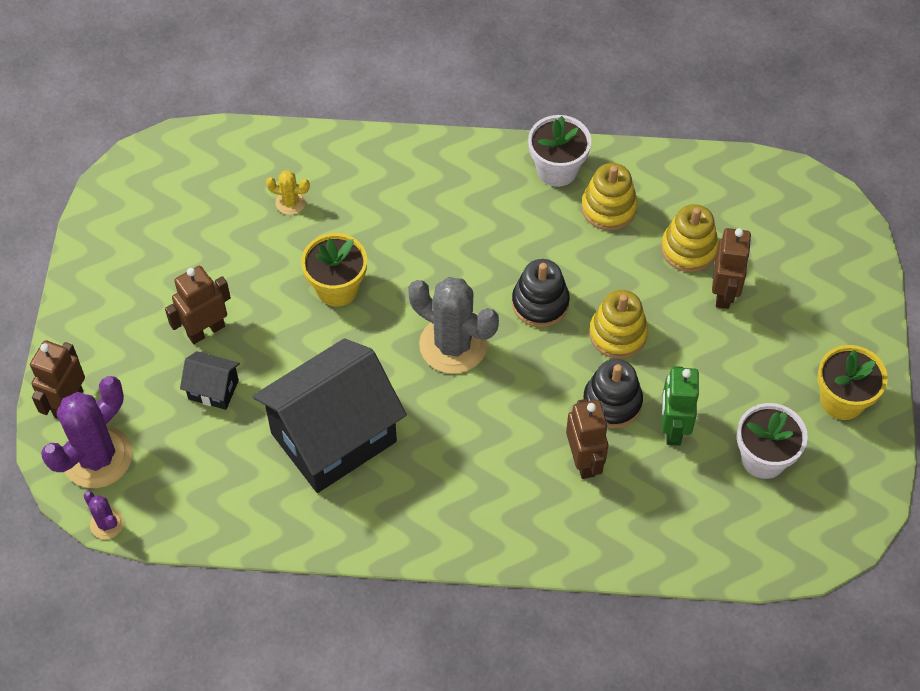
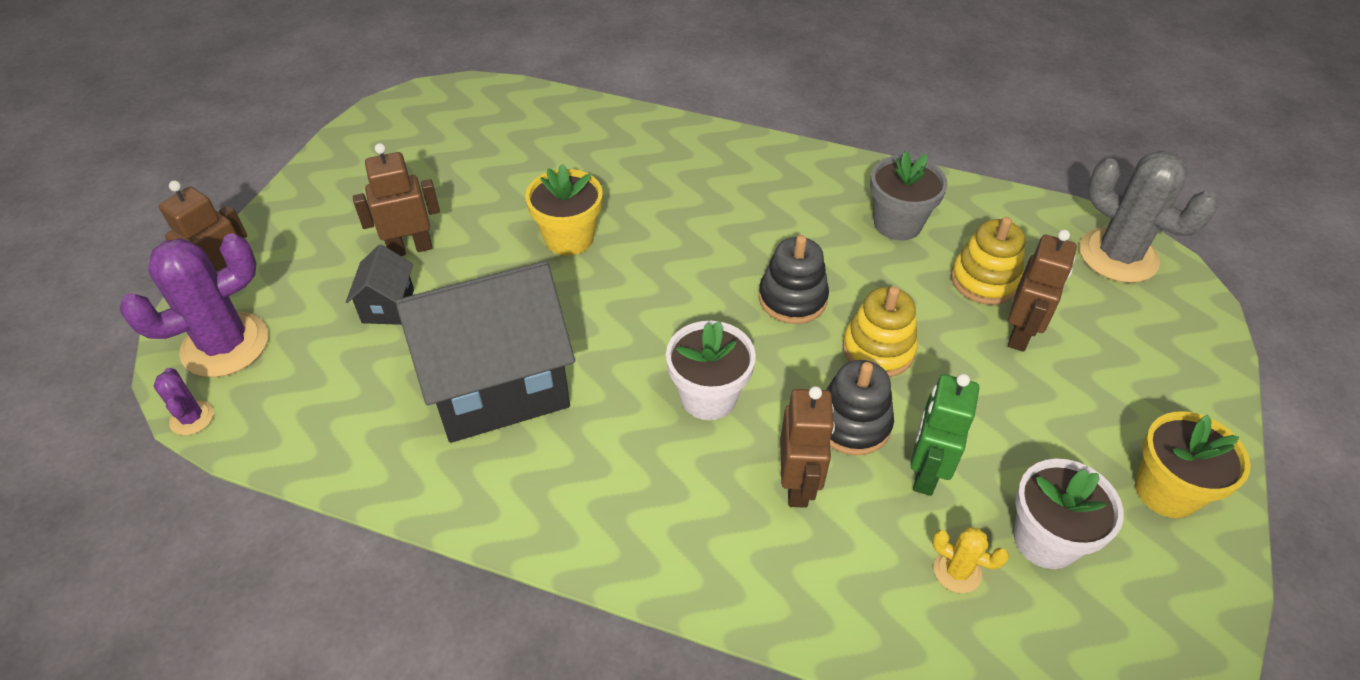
camera: 15 degrees right, 10 degrees down
(213, 389) = (388, 306): black house -> black house turned 60 degrees clockwise
(290, 202) = (554, 155): yellow cactus -> yellow cactus (957, 571)
(453, 345) = (676, 319): grey cactus -> grey cactus (1118, 256)
(557, 169) = (848, 179): white flower pot -> white flower pot (708, 397)
(608, 208) = (897, 223): yellow stacking toy -> grey flower pot

